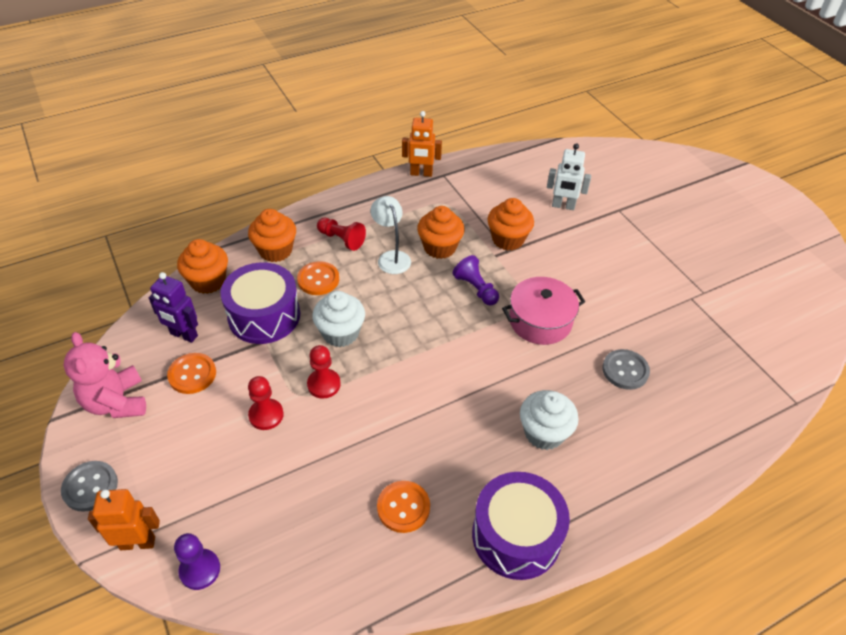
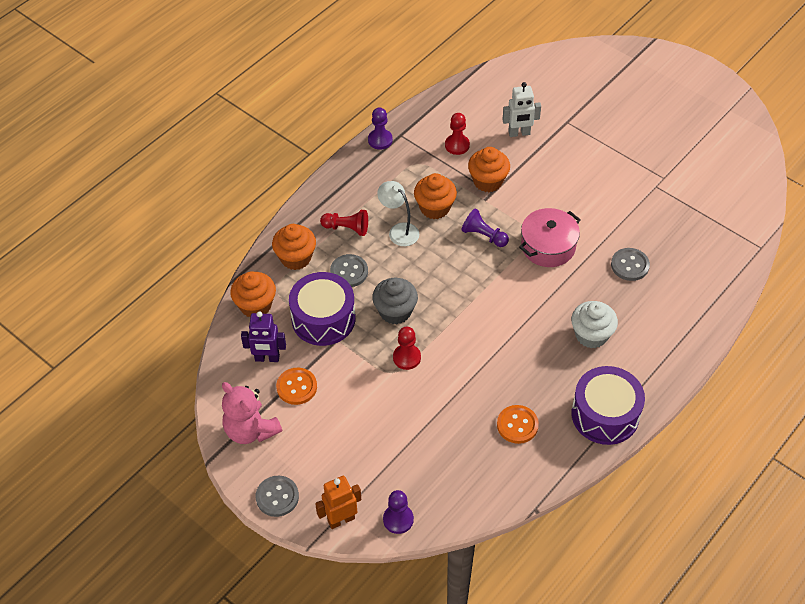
camera: 20 degrees left, 5 degrees up
(266, 415) = (376, 397): red pawn -> red pawn (457, 145)
(318, 279) = (349, 272): orange button -> grey button
(340, 333) = (395, 311): white cupcake -> grey cupcake
(421, 173) = (380, 140): orange robot -> purple pawn

